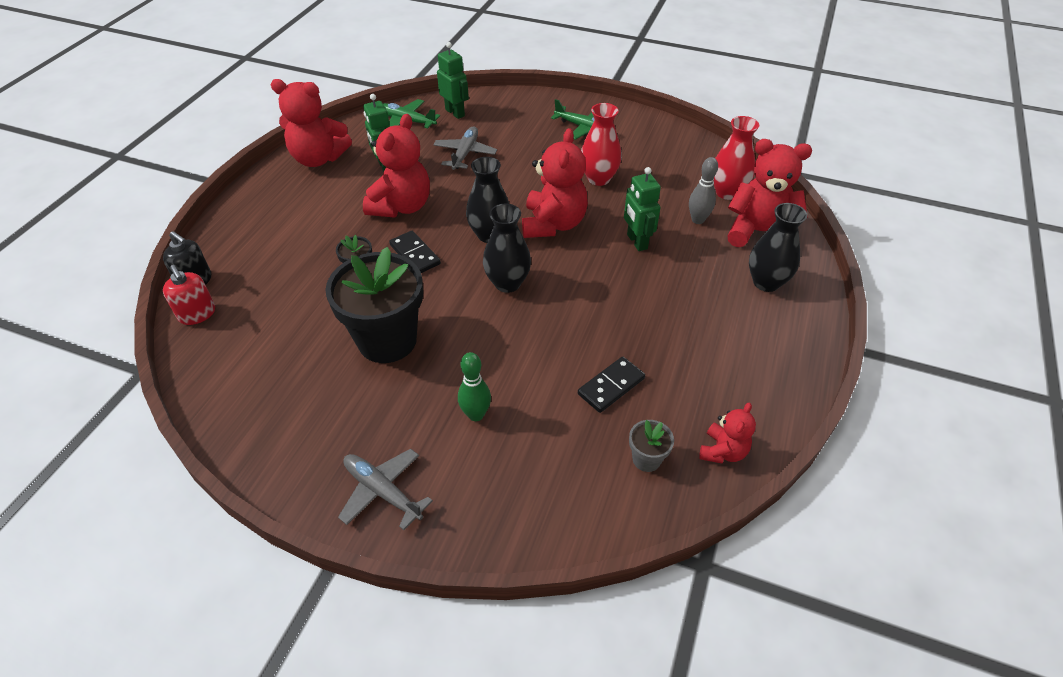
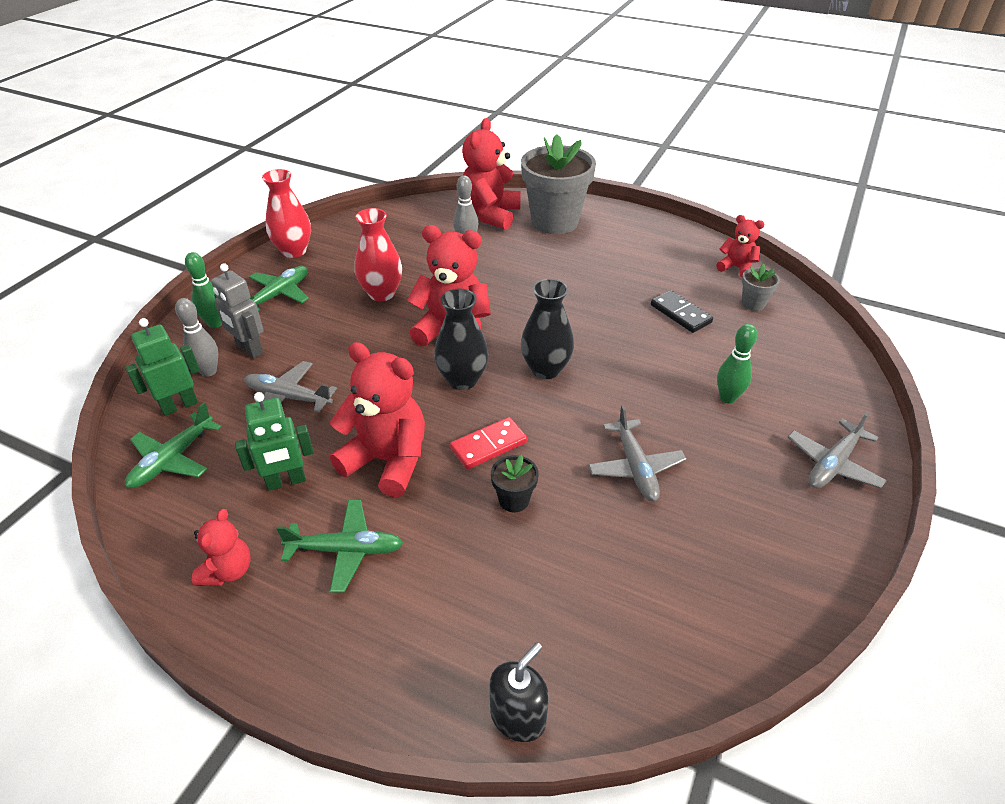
camera: 85 degrees left, 5 degrees down
(197, 314) = (593, 696): red soap dispenser -> none
(318, 158) = (228, 571): red teddy bear -> red teddy bear, size x0.54
(326, 199) = (345, 550): none -> green plane
(387, 340) = (635, 467): black flower pot -> grey plane
(415, 254) = (488, 445): black domino -> red domino
(490, 116) = (209, 371): none -> grey bowling pin
(515, 128) = (249, 349): none -> grey robot
(543, 108) = (215, 324): none -> green bowling pin
(636, 242) = (492, 280): green robot -> none
(727, 192) = (429, 222): red vase -> red vase (294, 251)
(766, 282) = (554, 221): black vase -> grey flower pot

